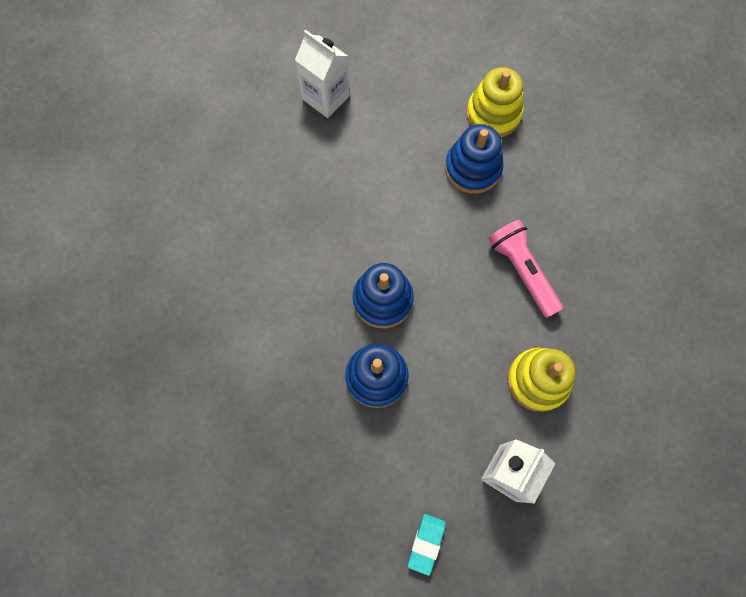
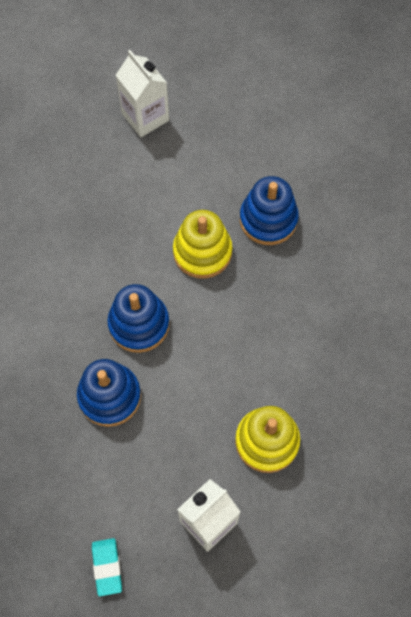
camera: 15 degrees right, 5 degrees down
(426, 543) = (107, 567): turquoise eraser -> turquoise eraser turned 45 degrees counterclockwise
(493, 114) = (306, 171): yellow stacking toy -> yellow stacking toy (202, 252)
(522, 271) = (285, 331): pink flashlight -> none

